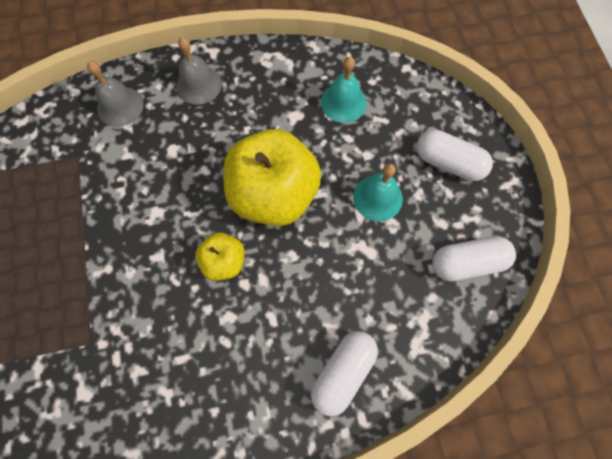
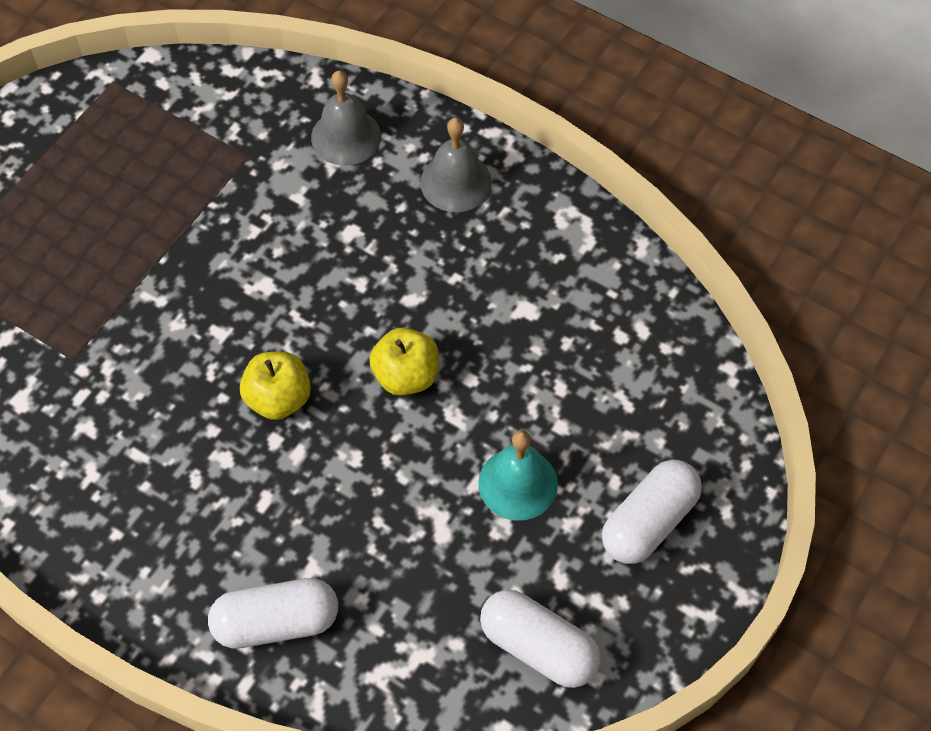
camera: 45 degrees right, 10 degrees down
(274, 194) = (406, 376): yellow apple -> yellow apple, size x0.49
(343, 102) = (601, 342): turquoise bell -> none
(448, 163) = (648, 521): white capsule -> white capsule turned 60 degrees clockwise

